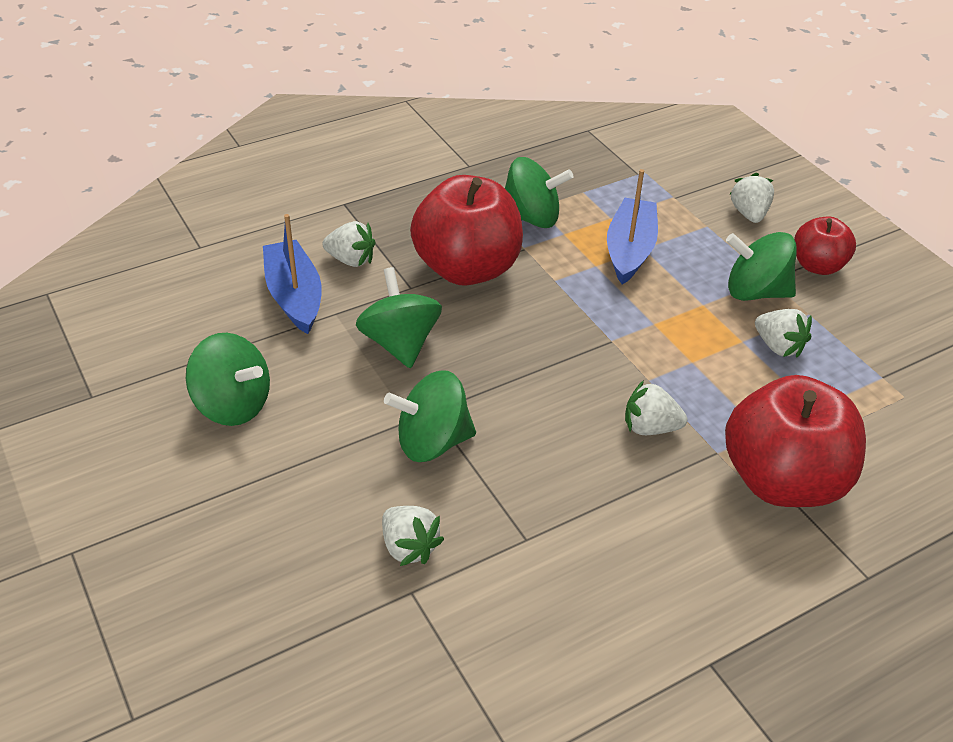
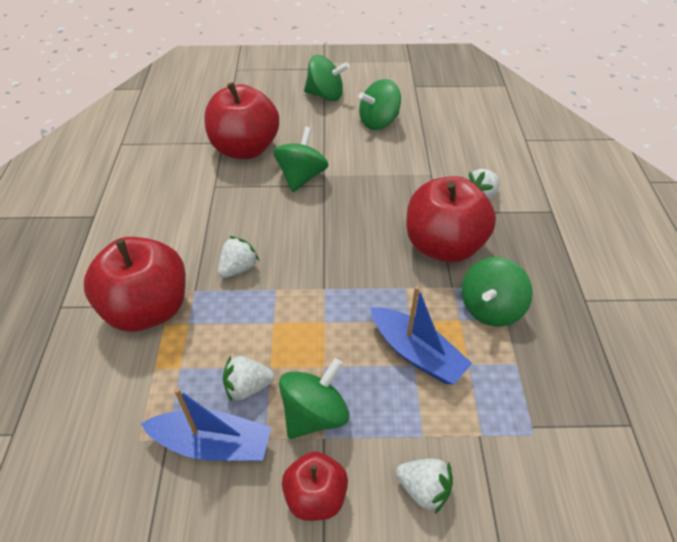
camera: 120 degrees right, 5 degrees up
(294, 296) = (456, 162): blue boat -> blue boat (212, 444)
(400, 343) = (387, 190): green spinning top -> green spinning top (325, 95)
(409, 547) = (245, 149): white strawberry -> red apple

